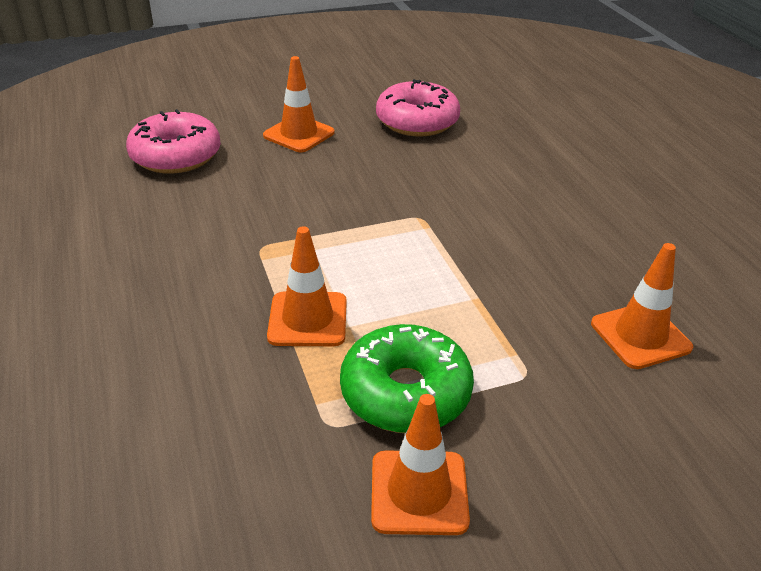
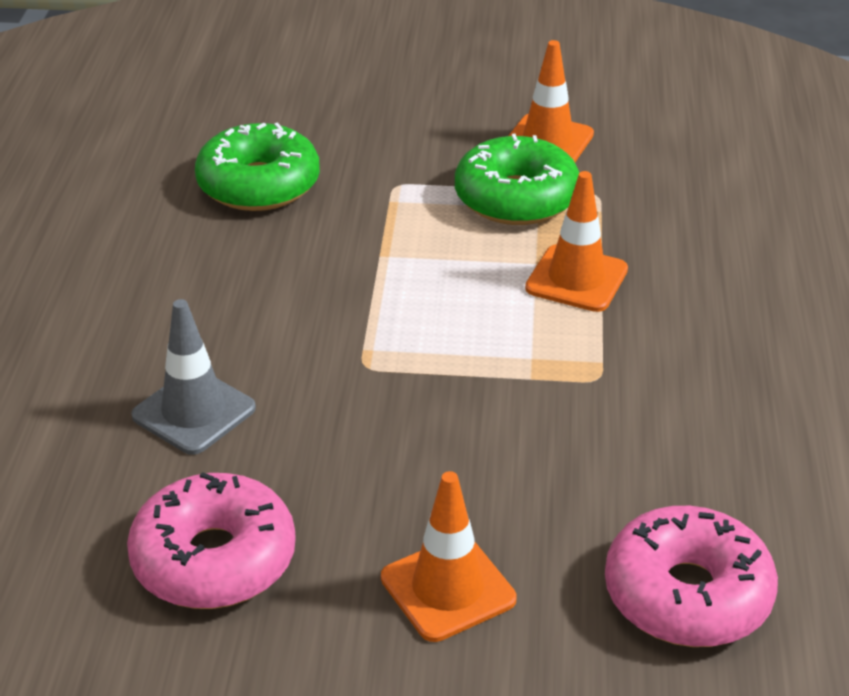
camera: 155 degrees left, 0 degrees up
(493, 171) = (194, 412): none -> grey traffic cone
(640, 336) = (259, 185): orange traffic cone -> green donut

